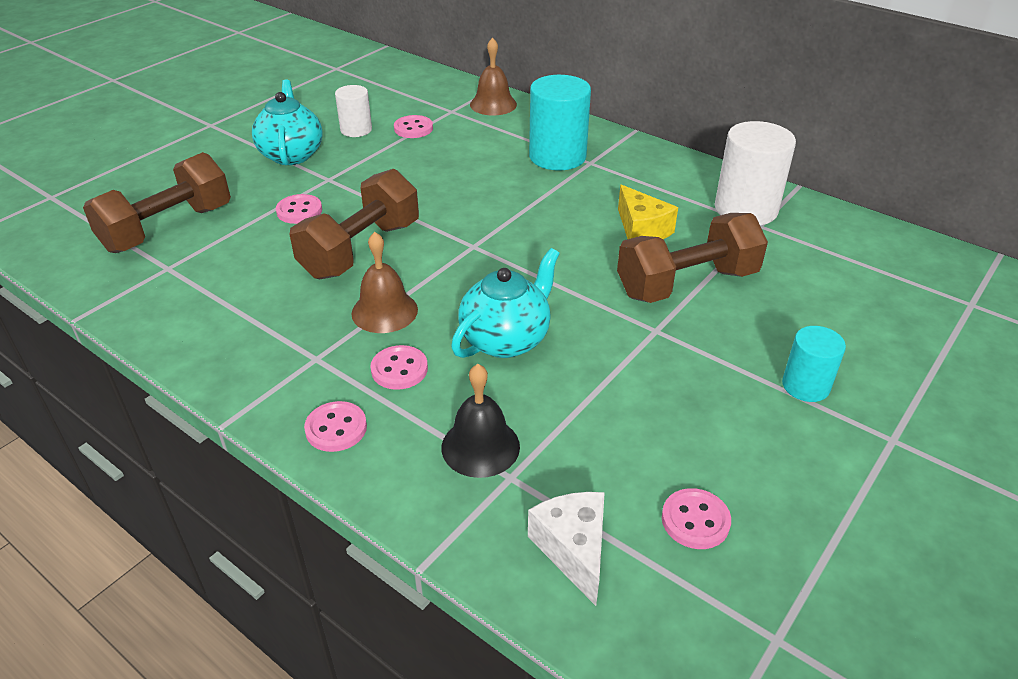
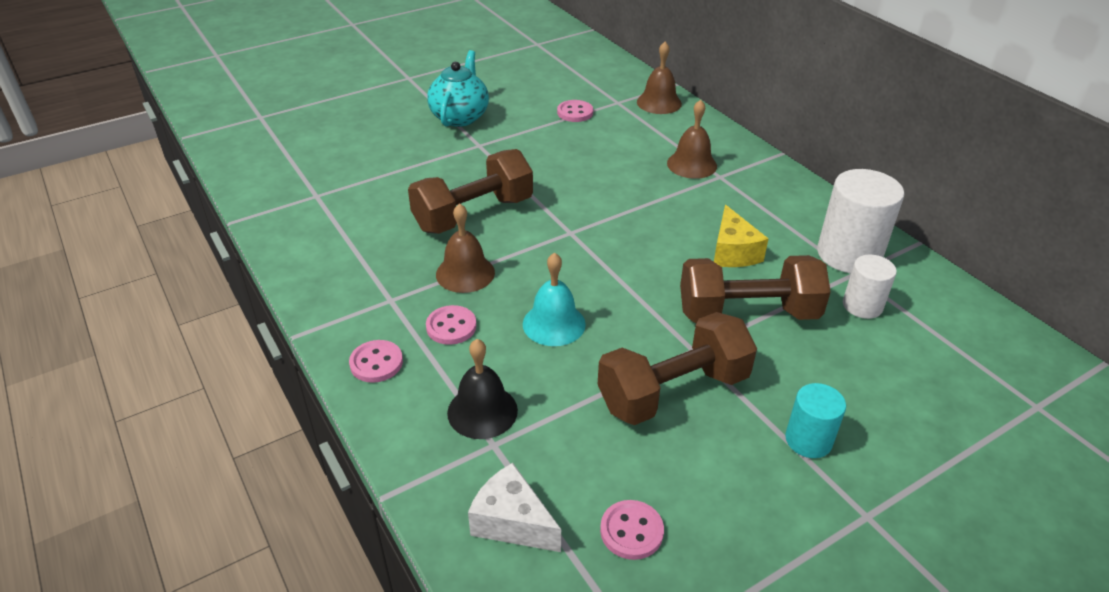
camera: 20 degrees right, 0 degrees up
(168, 228) = (332, 162): brown dumbbell -> brown dumbbell (673, 391)
(299, 211) = (441, 169): pink button -> none
(356, 130) = (525, 104): white cylinder -> white cylinder (862, 305)
(506, 339) = (554, 324): turquoise teapot -> turquoise bell
(557, 156) = (692, 164): turquoise cylinder -> brown bell
(573, 549) = (512, 522): white cheese -> white cheese turned 60 degrees counterclockwise

